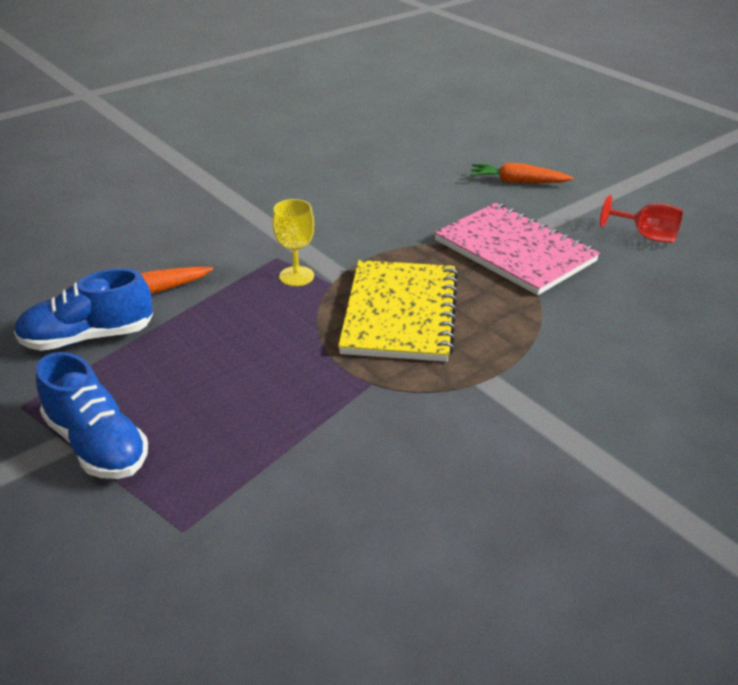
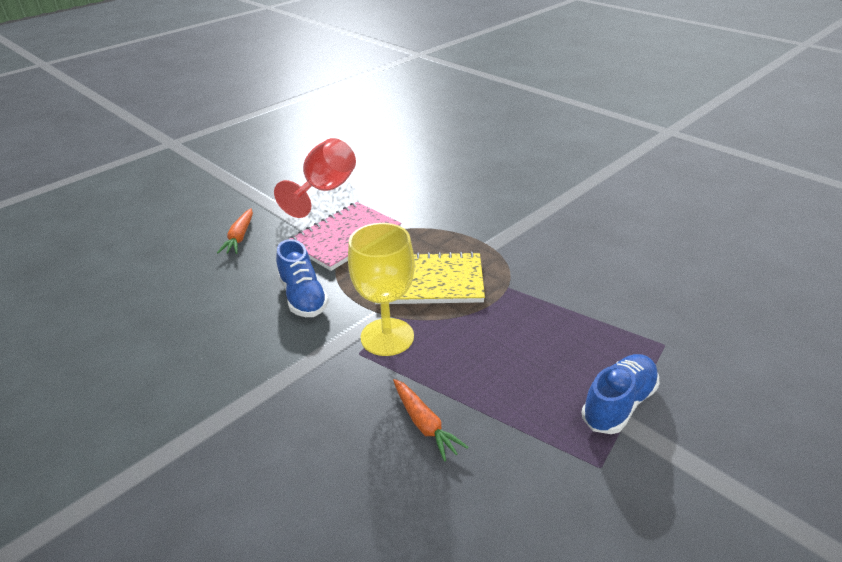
camera: 95 degrees left, 0 degrees up
(88, 337) = (500, 450): blue shoe -> blue shoe (303, 297)
(296, 276) = (387, 337): yellow goblet -> yellow goblet, size x1.85
(646, 236) = (325, 190): red goblet -> red goblet, size x1.85

